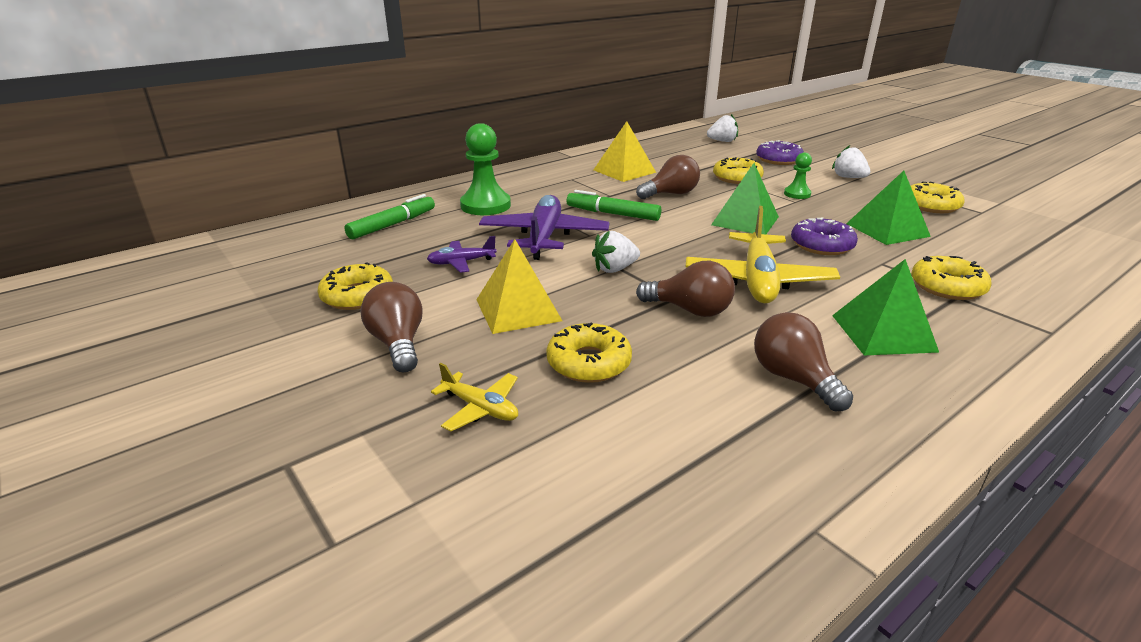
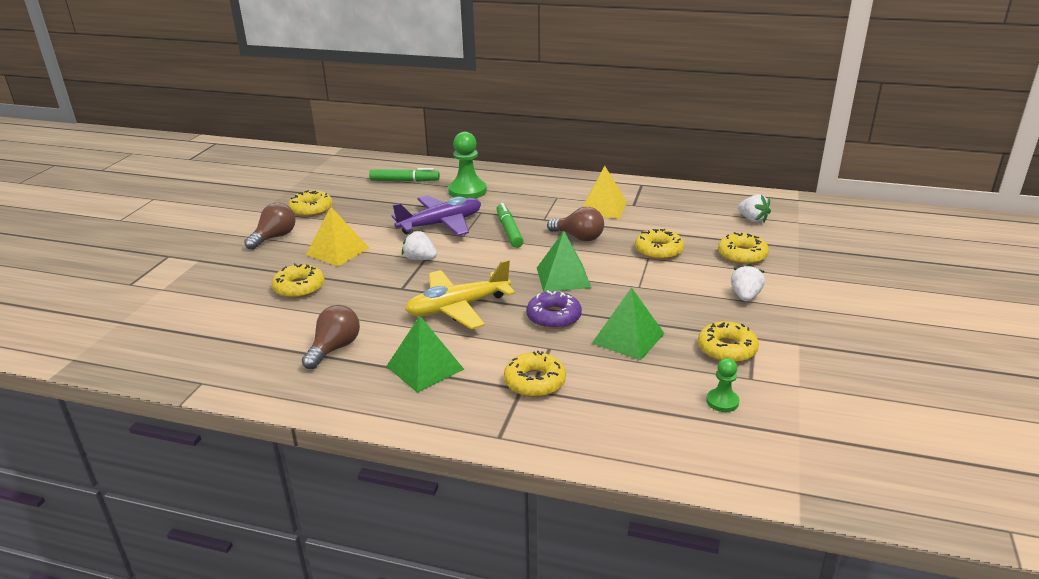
camera: 55 degrees right, 0 degrees up
(461, 262) = (377, 216): purple plane -> none
(480, 408) = (236, 277): yellow plane -> none
(690, 310) = (388, 297): brown light bulb -> none
(778, 160) = (742, 255): purple donut -> yellow donut
(797, 194) = (658, 283): green pawn -> green pawn (722, 401)

